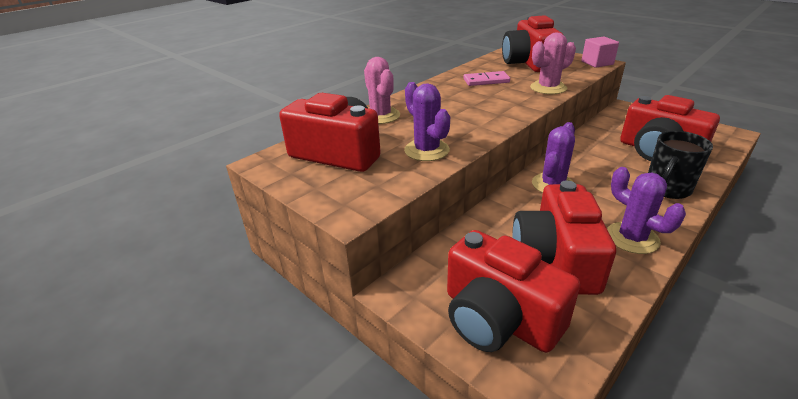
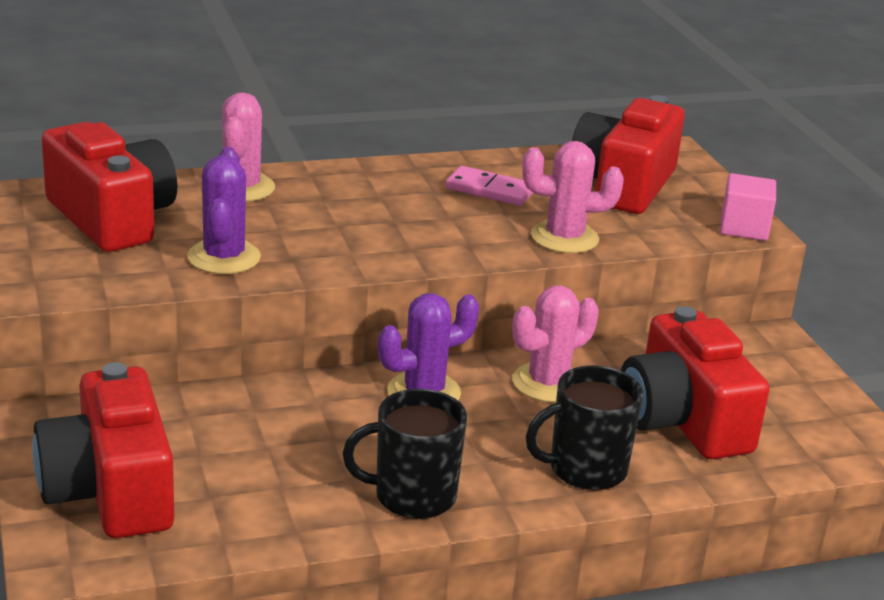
camera: 25 degrees right, 5 degrees down
(556, 259) = (272, 471): red camera -> none
(589, 158) = (548, 383): none -> pink cactus
(632, 238) = (412, 496): purple cactus -> black mug

